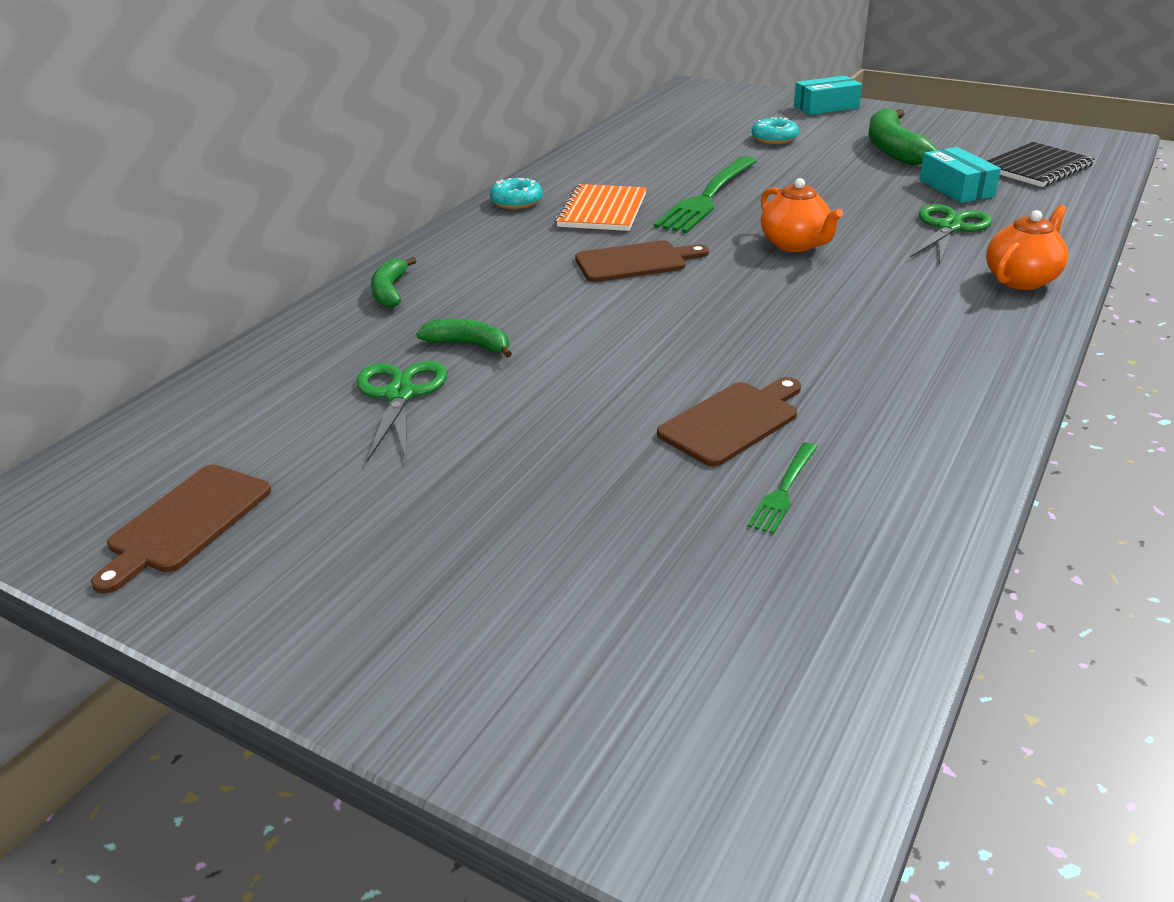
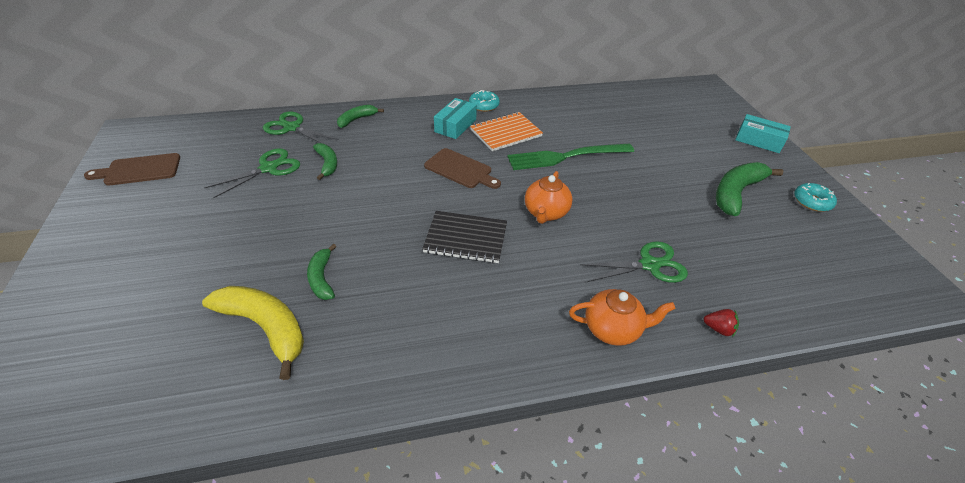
camera: 45 degrees right, 10 degrees up
(316, 346) = (292, 128): none -> green scissors
(732, 421) = (322, 278): brown cutting board -> green banana
(774, 138) = (679, 143): turquoise donut -> turquoise donut (812, 202)
(784, 491) = (265, 327): green fork -> yellow banana
(956, 188) = (715, 244): turquoise box -> turquoise box (455, 125)
(1036, 167) = (808, 269): black notebook -> black notebook (466, 238)
(1071, 234) = (718, 329): none -> red strawberry

